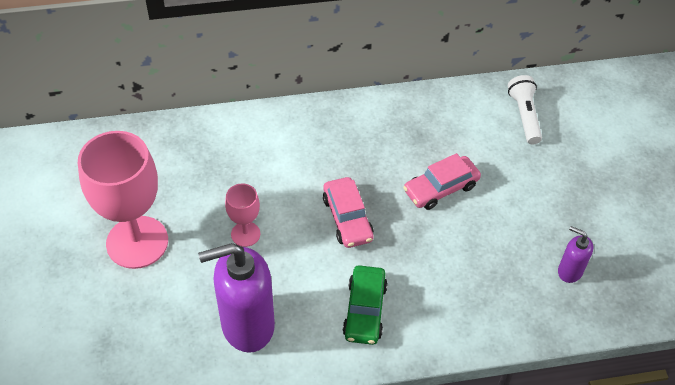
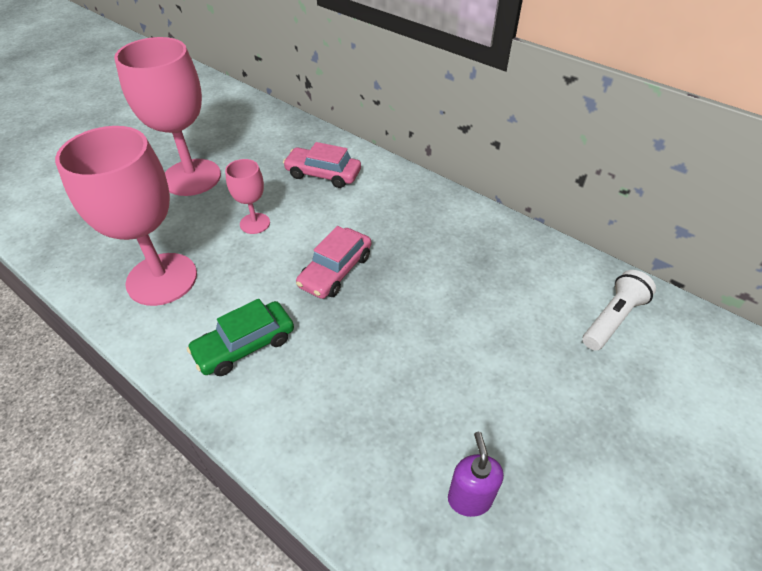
camera: 50 degrees right, 5 degrees down
(247, 325) = (162, 279): purple soap dispenser -> pink goblet
(440, 188) = (443, 311): pink car -> pink car (323, 174)

